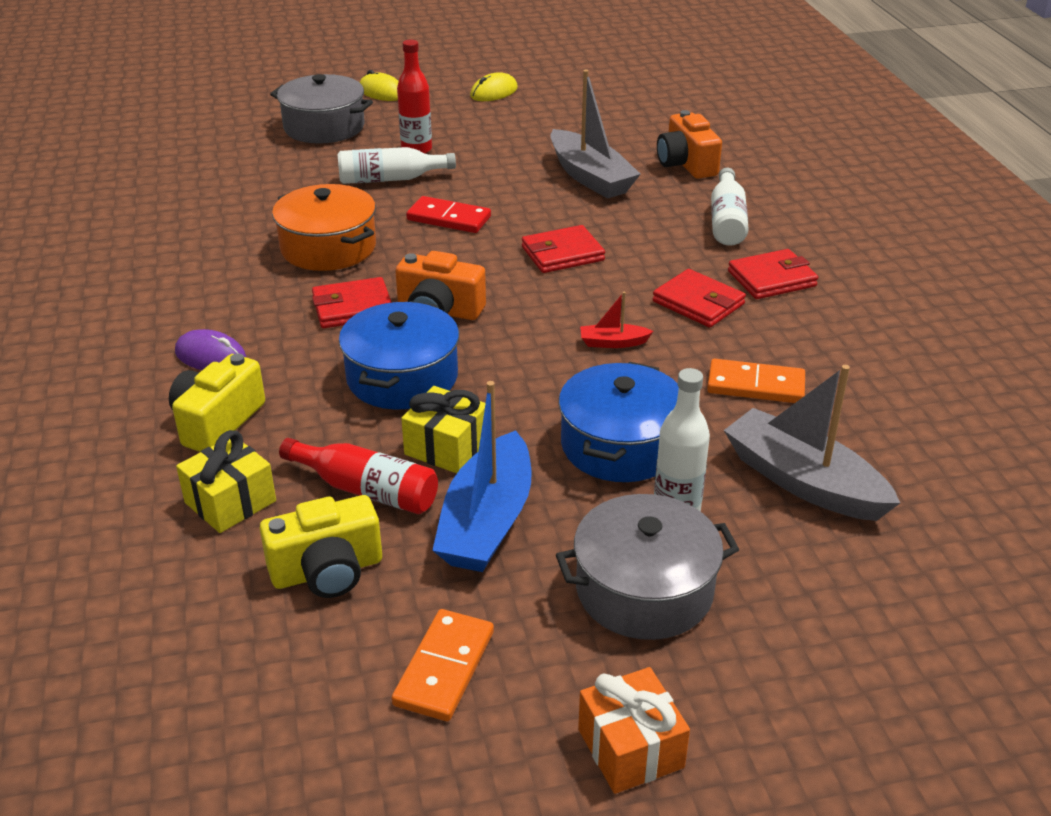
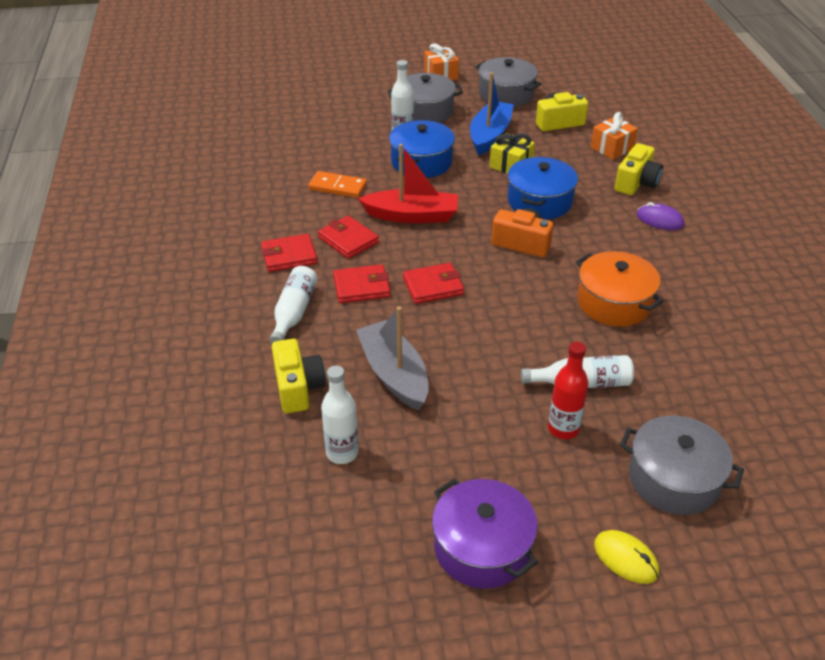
camera: 175 degrees left, 5 degrees up
(230, 502) = (612, 148): yellow gift -> orange gift
(353, 308) = (581, 249): red wallet -> red wallet (361, 287)
(366, 490) = (548, 149): red bottle -> none
(444, 668) = (506, 94): orange domino -> grey pot
(449, 218) = (522, 328): red domino -> none
(494, 92) = (482, 547): yellow mouse -> purple pot
(613, 343) = (412, 216): red boat -> red boat, size x2.20
(623, 129) = (342, 453): none -> white bottle
(686, 164) = (298, 387): orange camera -> yellow camera
(803, 481) = (337, 143): grey boat -> none

